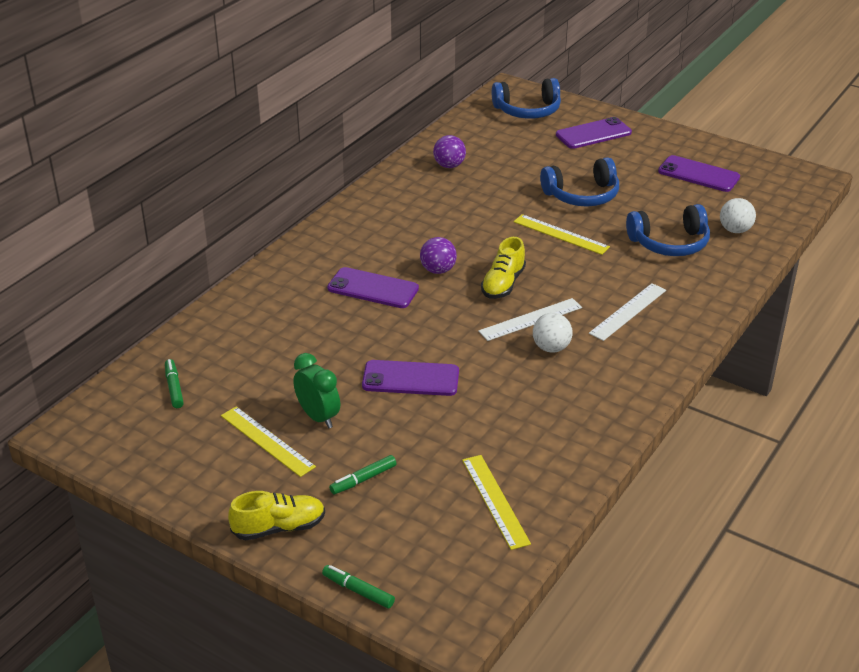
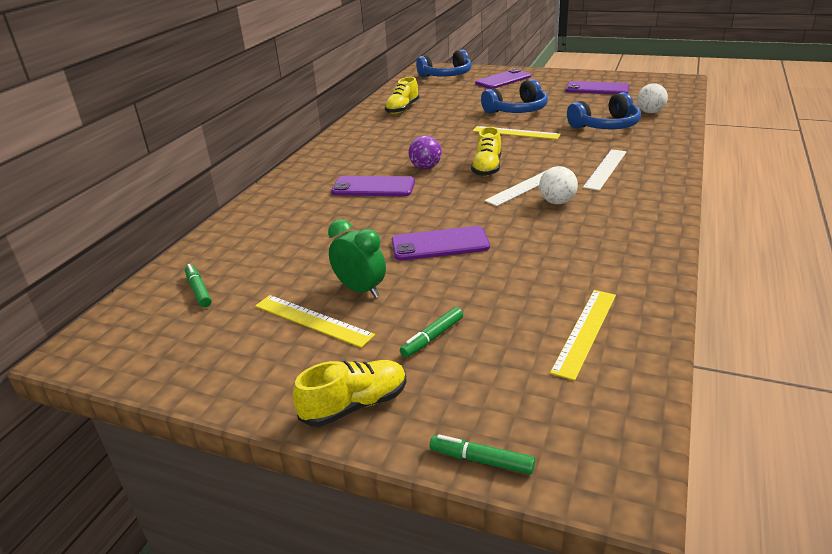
camera: 10 degrees left, 5 degrees down
(449, 165) = (402, 109): purple ball -> yellow shoe
(495, 501) = (585, 332): yellow ruler -> yellow ruler turned 60 degrees clockwise

